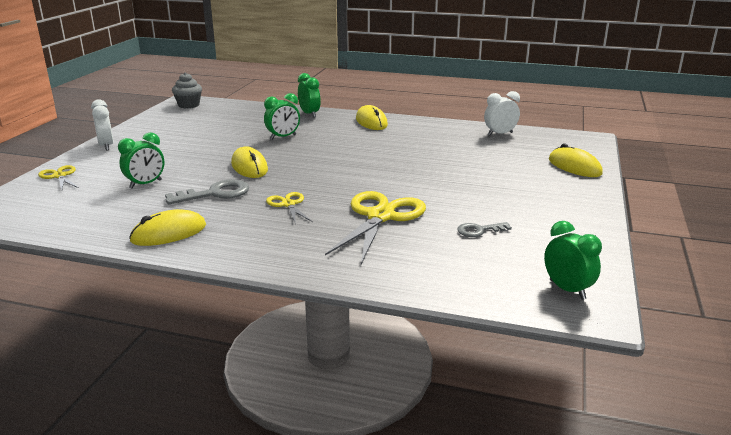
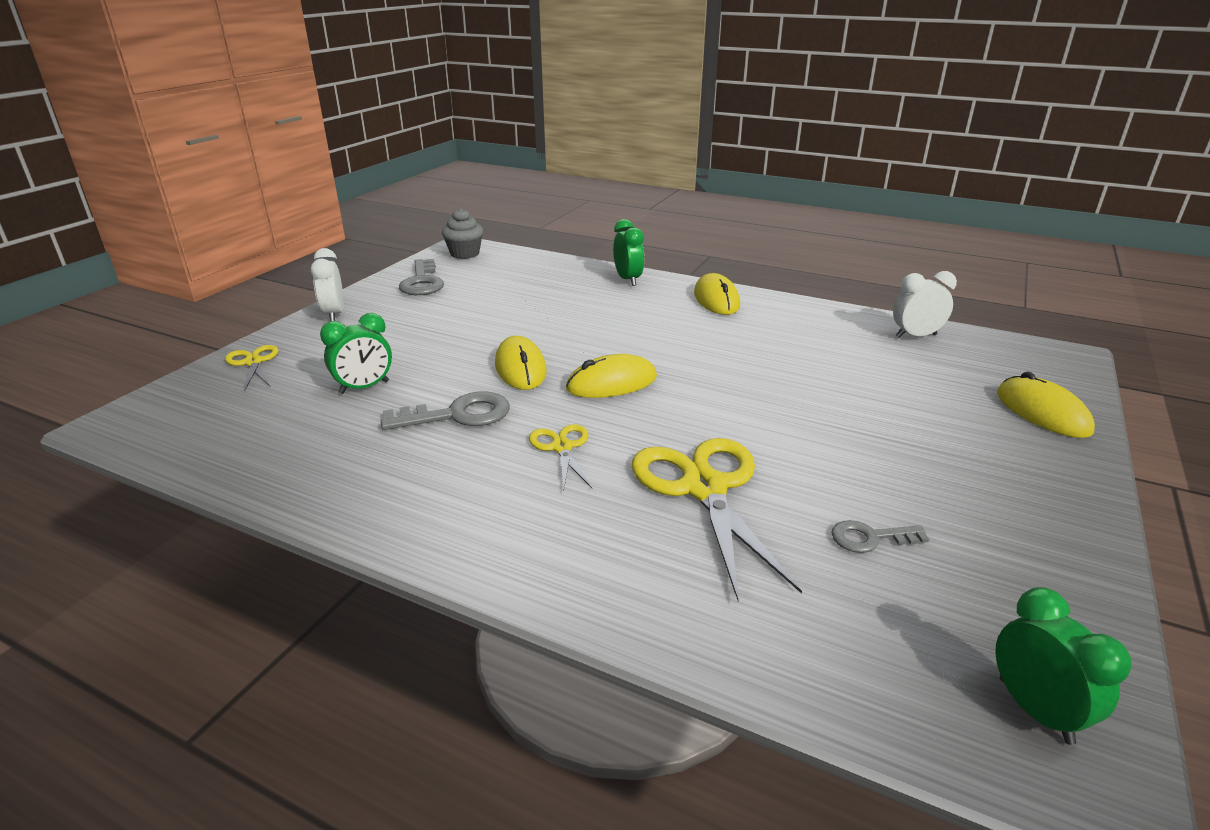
camera: 10 degrees right, 5 degrees up
(163, 123) = (422, 282): none -> grey key
(169, 233) = (367, 487): yellow mouse -> yellow mouse (611, 383)
(283, 137) = (581, 317): green clock -> none
(380, 216) = (704, 488): yellow scissors -> yellow scissors turned 45 degrees counterclockwise

